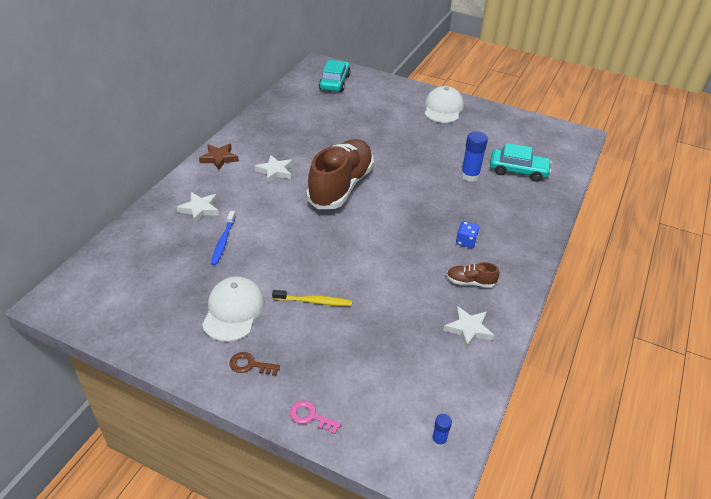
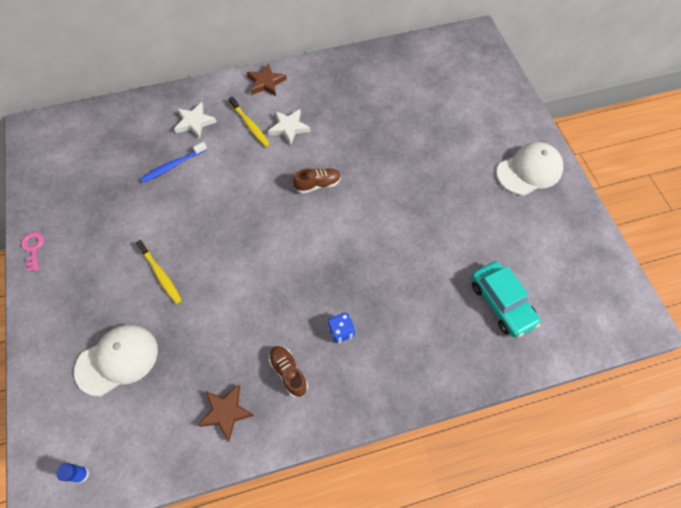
camera: 50 degrees right, 20 degrees up
(233, 311) = (106, 232): white cap -> white cap (117, 360)
(245, 186) = (250, 125): none -> yellow toothbrush
(250, 365) = (62, 286): brown key -> none
(310, 416) = (41, 364): pink key -> pink key (33, 248)
(334, 82) = (463, 65): turquoise car -> none
(341, 186) = (318, 184): brown shoe -> brown shoe, size x0.41
(468, 329) = (226, 412): white star -> brown star
(470, 175) = (444, 267): blue glue stick -> none

